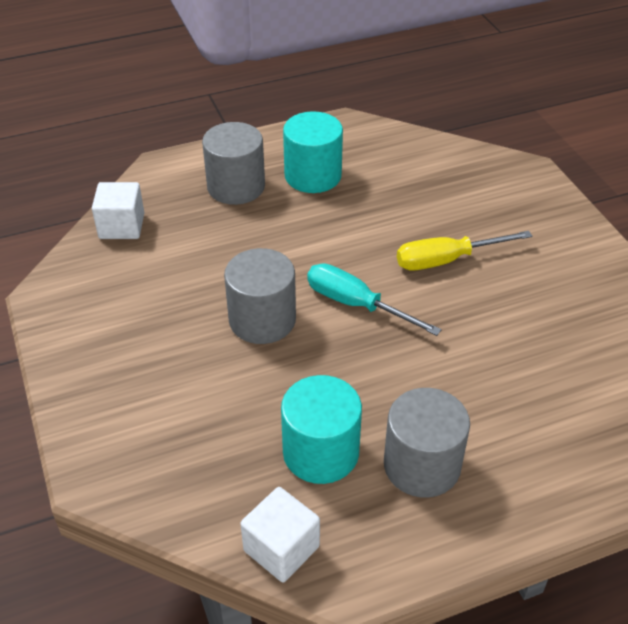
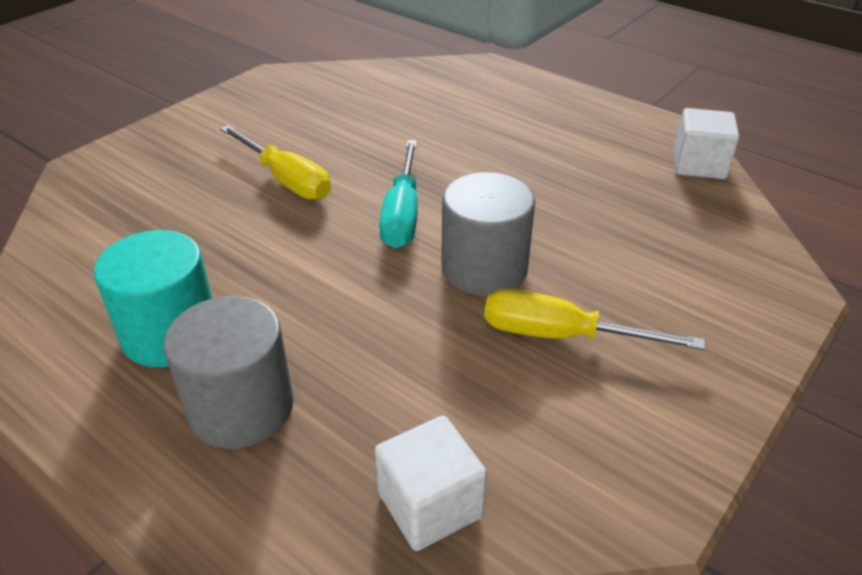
camera: 120 degrees left, 5 degrees down
(172, 325) = (561, 336): none -> yellow screwdriver
(321, 452) = (597, 176): turquoise cylinder -> none
(422, 465) = (551, 130): grey cylinder -> none

